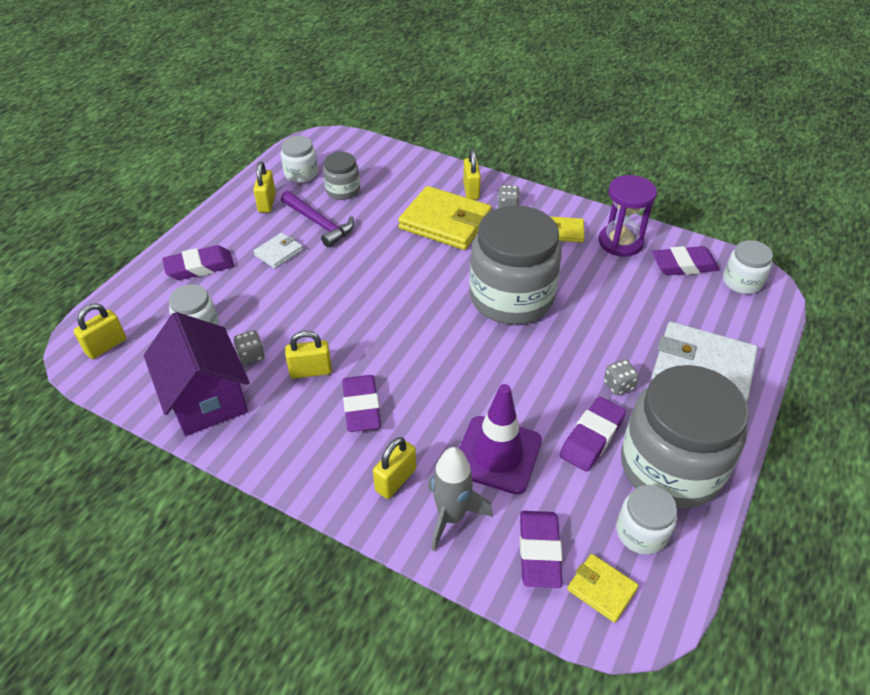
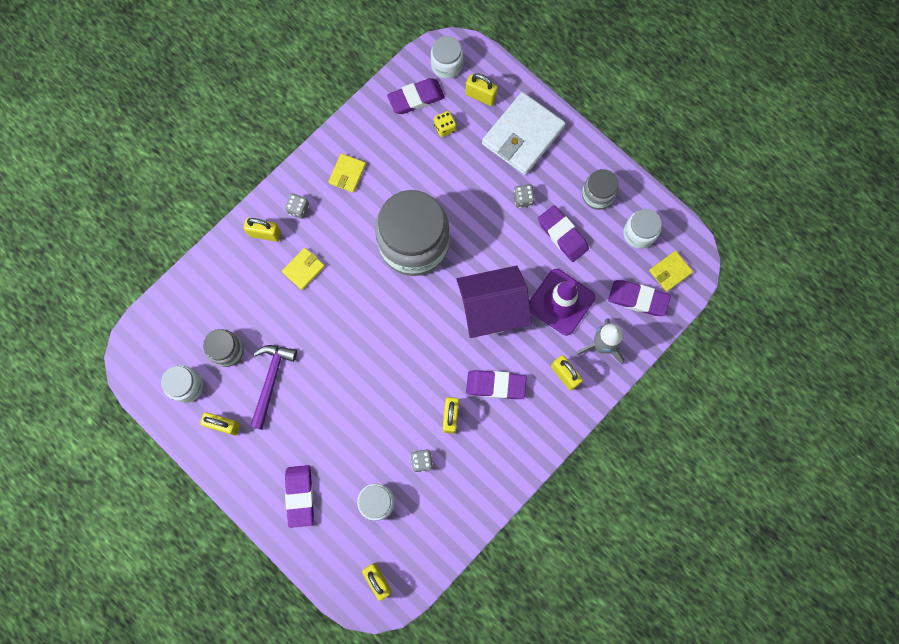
camera: 75 degrees left, 30 degrees up
(206, 399) = (457, 500): purple house -> purple house (492, 309)
(278, 252) = (301, 423): white wallet -> none
(319, 223) = (271, 381): purple hammer -> purple hammer turned 45 degrees counterclockwise
(445, 222) = (304, 269): yellow wallet -> yellow wallet, size x0.49
(620, 242) = (374, 134): purple hourglass -> none
(665, 295) = (445, 128): none -> yellow dice
(670, 467) = (597, 195): grey jar -> grey jar, size x0.47
(684, 265) = (416, 98): purple eraser -> purple eraser turned 60 degrees clockwise
(725, 318) = (480, 96): none -> yellow padlock

